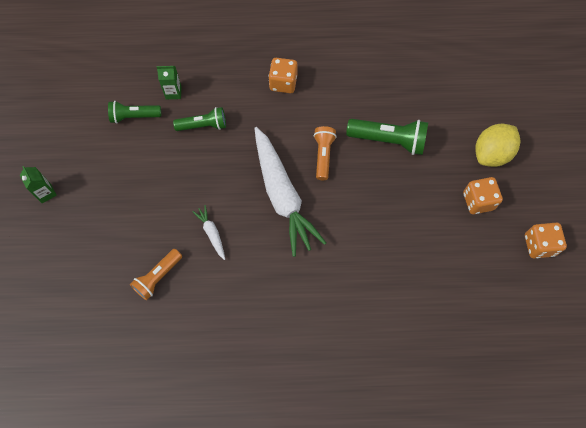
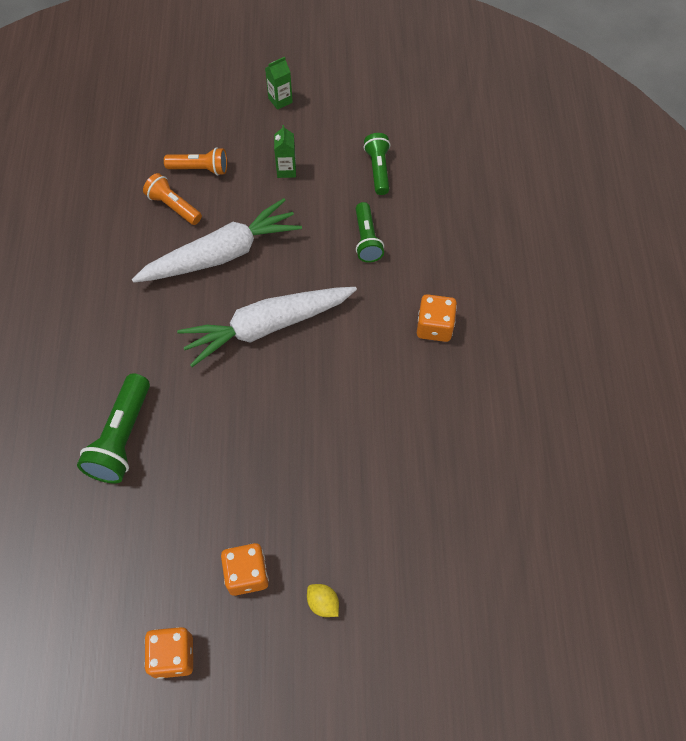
camera: 90 degrees right, 5 degrees down
(173, 92) = (414, 206): green carton -> green carton (286, 170)
(212, 233) = (221, 254): white carrot -> white carrot, size x2.39
(323, 155) = (323, 374): orange flashlight -> orange flashlight (200, 169)
(388, 140) = (345, 458): green flashlight -> green flashlight (122, 438)
(491, 154) = (323, 603): yellow lemon -> yellow lemon, size x0.49

